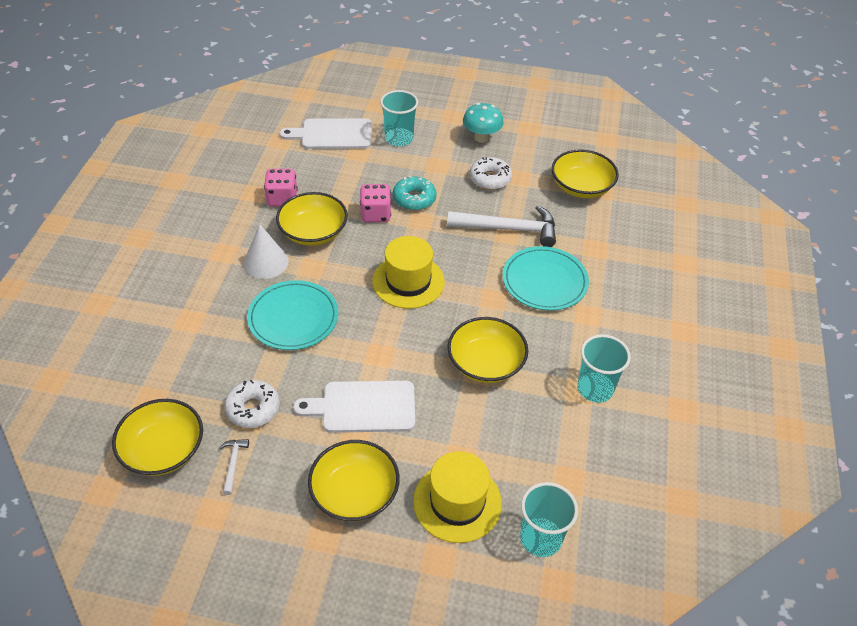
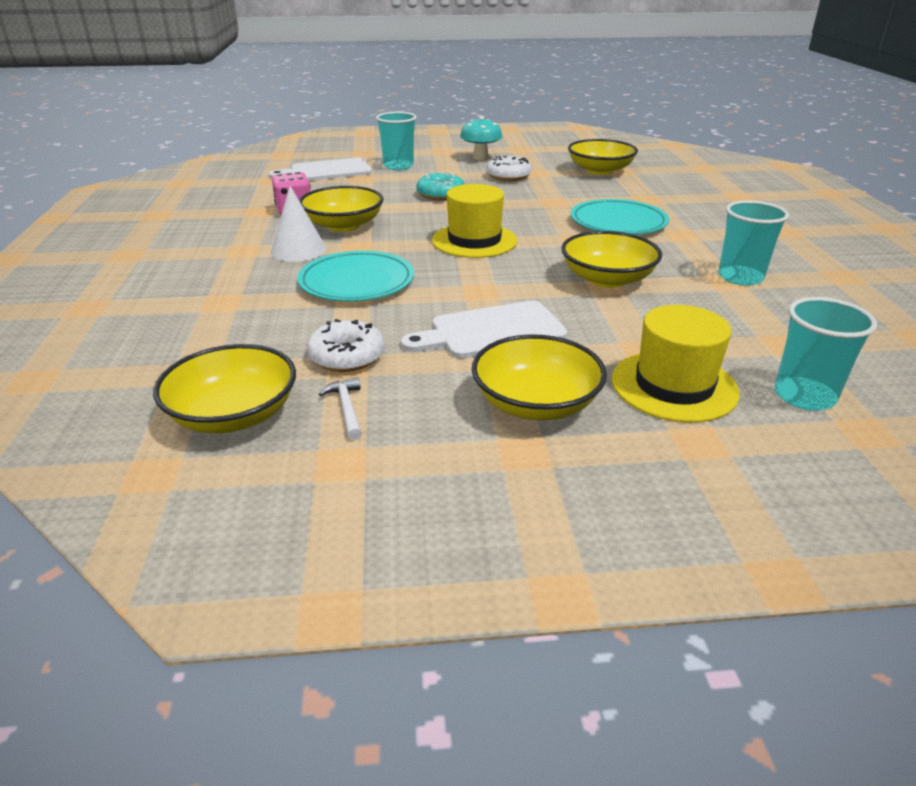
camera: 15 degrees left, 15 degrees down
(375, 214) = (406, 207): pink dice -> none
(508, 229) = (553, 199): white hammer -> none

